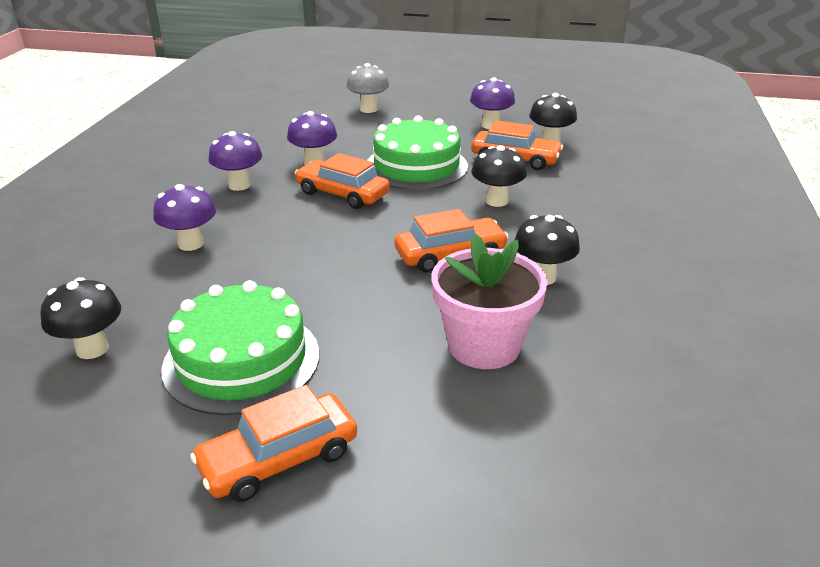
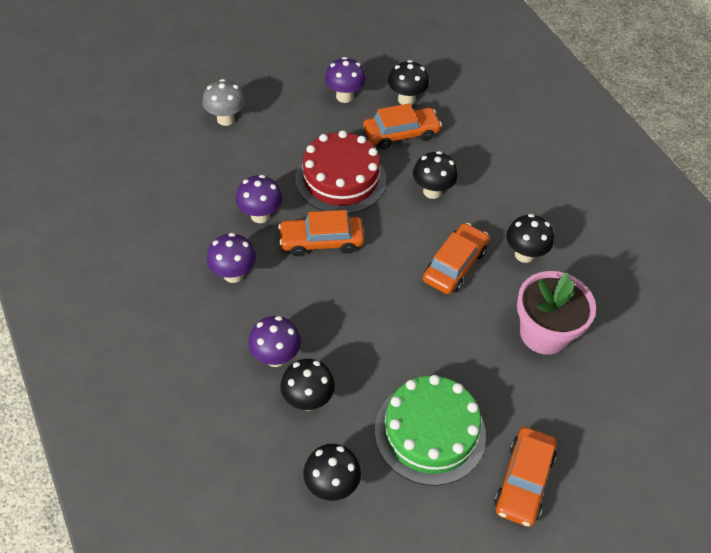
camera: 40 degrees left, 20 degrees up
(171, 281) = (307, 400): none -> black mushroom
(416, 166) = (340, 179): green cake -> red cake

